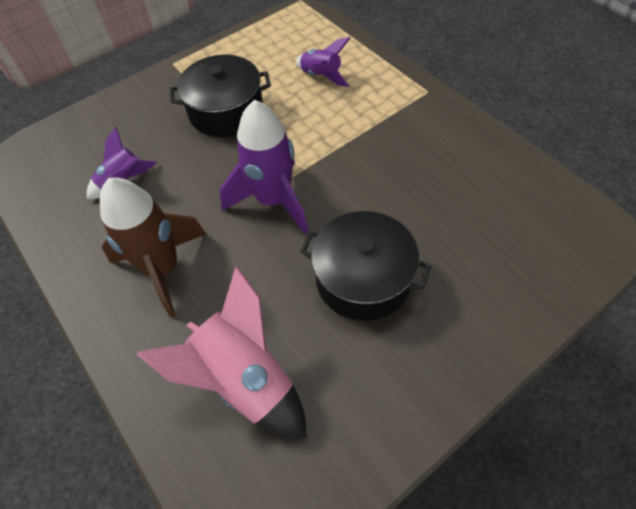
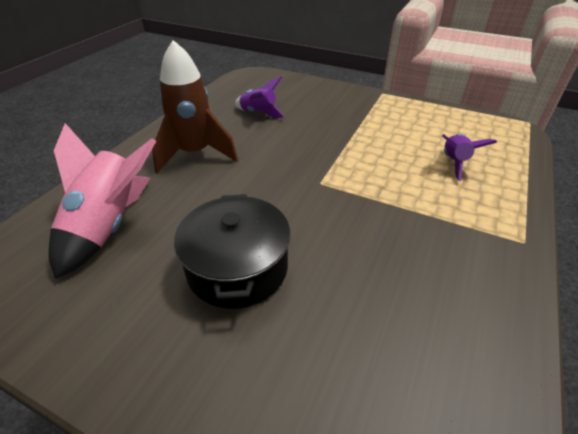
camera: 60 degrees right, 15 degrees down
(226, 111) = (360, 129): black pot -> none
(273, 200) = (290, 183): purple rocket -> none

